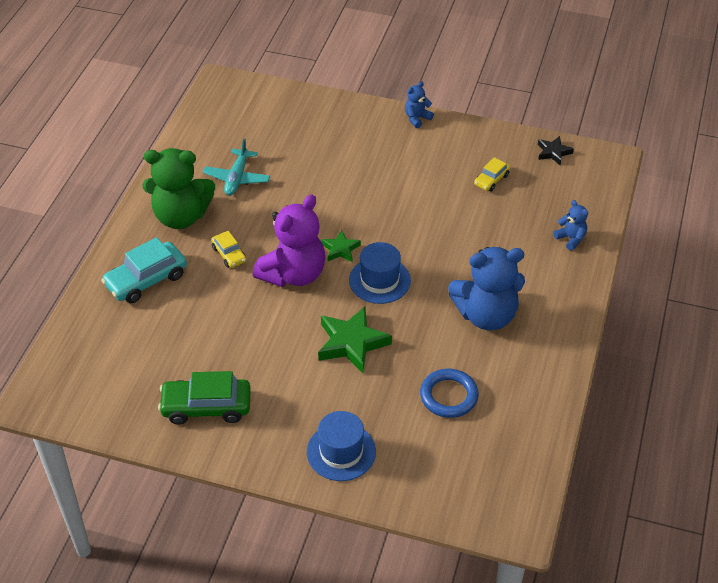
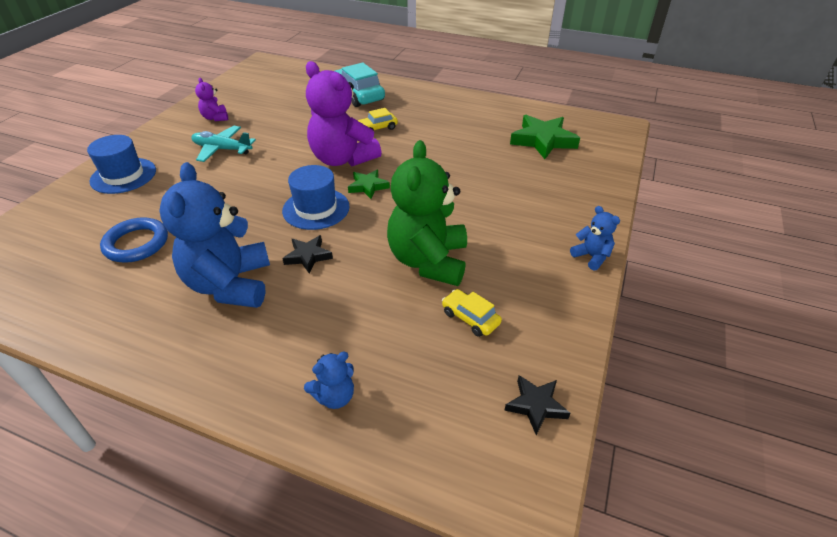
camera: 95 degrees right, 5 degrees down
(181, 216) = (428, 108): green teddy bear -> green teddy bear (428, 261)
(206, 407) = (215, 118): green car -> purple teddy bear
(237, 178) = (476, 133): turquoise plane -> turquoise plane (222, 149)
(351, 343) = (241, 187): green star -> green star (543, 140)
(444, 274) = (308, 256): none -> black star

